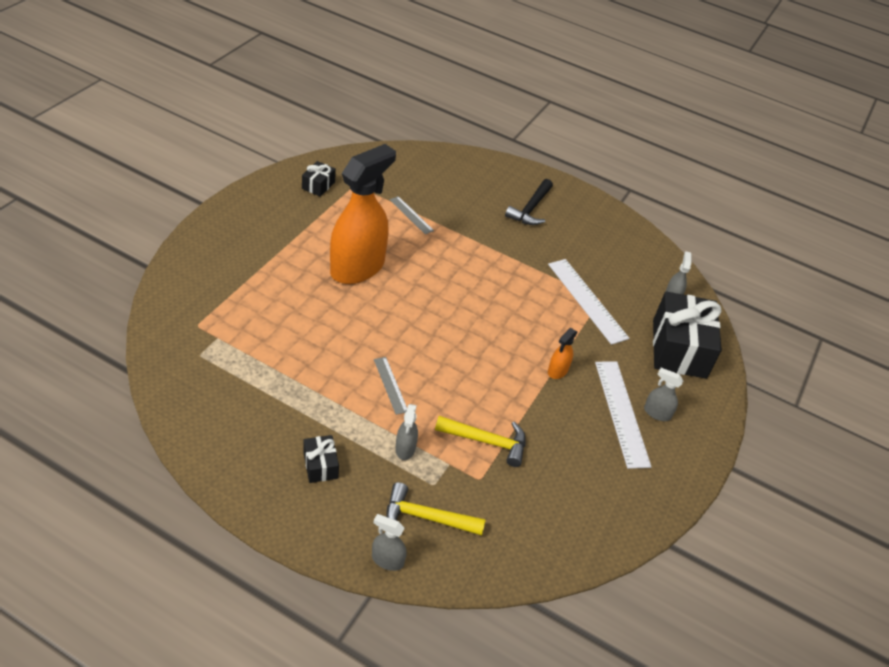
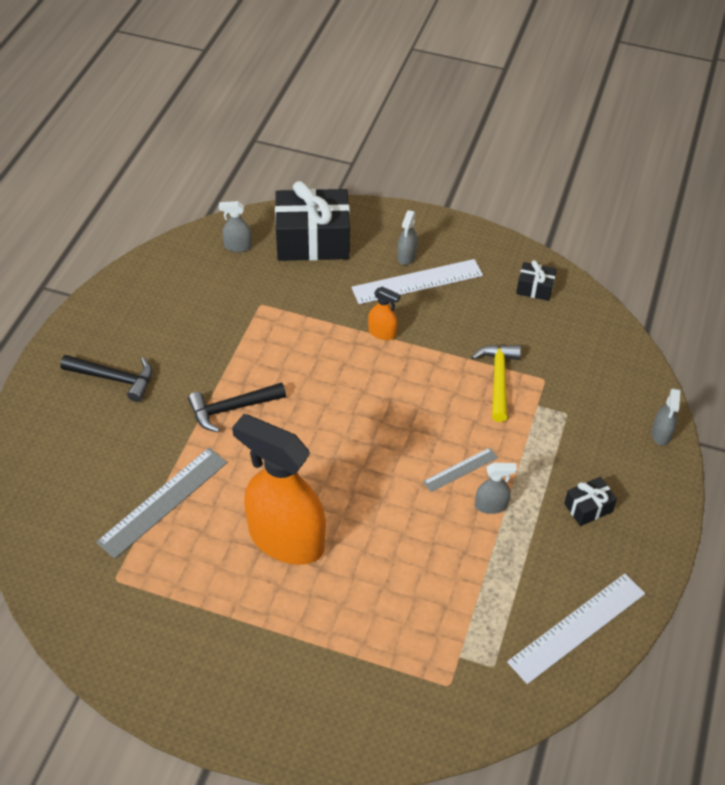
camera: 95 degrees left, 5 degrees up
(318, 185) = (128, 625): black gift -> black gift (535, 288)
(405, 448) = (536, 442): grey spray bottle -> grey spray bottle (491, 505)
(411, 215) = (163, 502): grey ruler -> grey ruler, size x1.84
(427, 517) = (604, 413): yellow hammer -> none
(489, 263) = (232, 408): none -> black hammer
(587, 300) = (266, 315): white ruler -> white ruler (577, 627)

